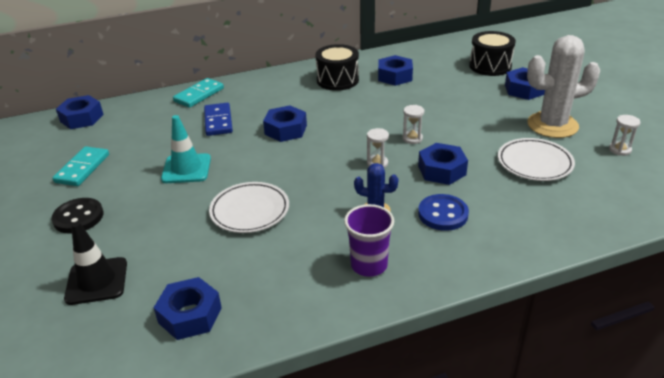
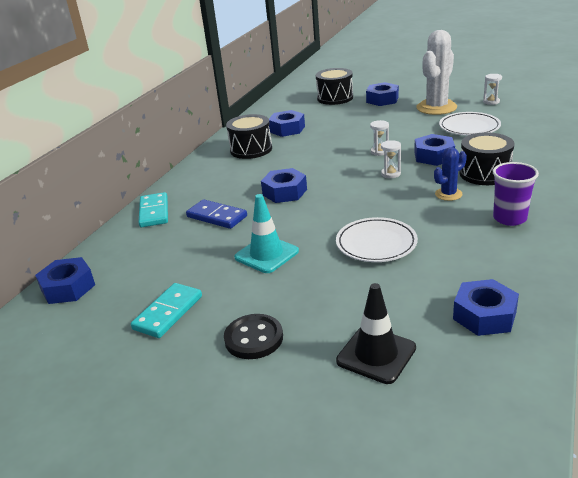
camera: 45 degrees left, 5 degrees down
(82, 168) = (168, 313): turquoise domino -> turquoise domino turned 60 degrees clockwise
(443, 214) = (484, 173): blue button -> black drum

